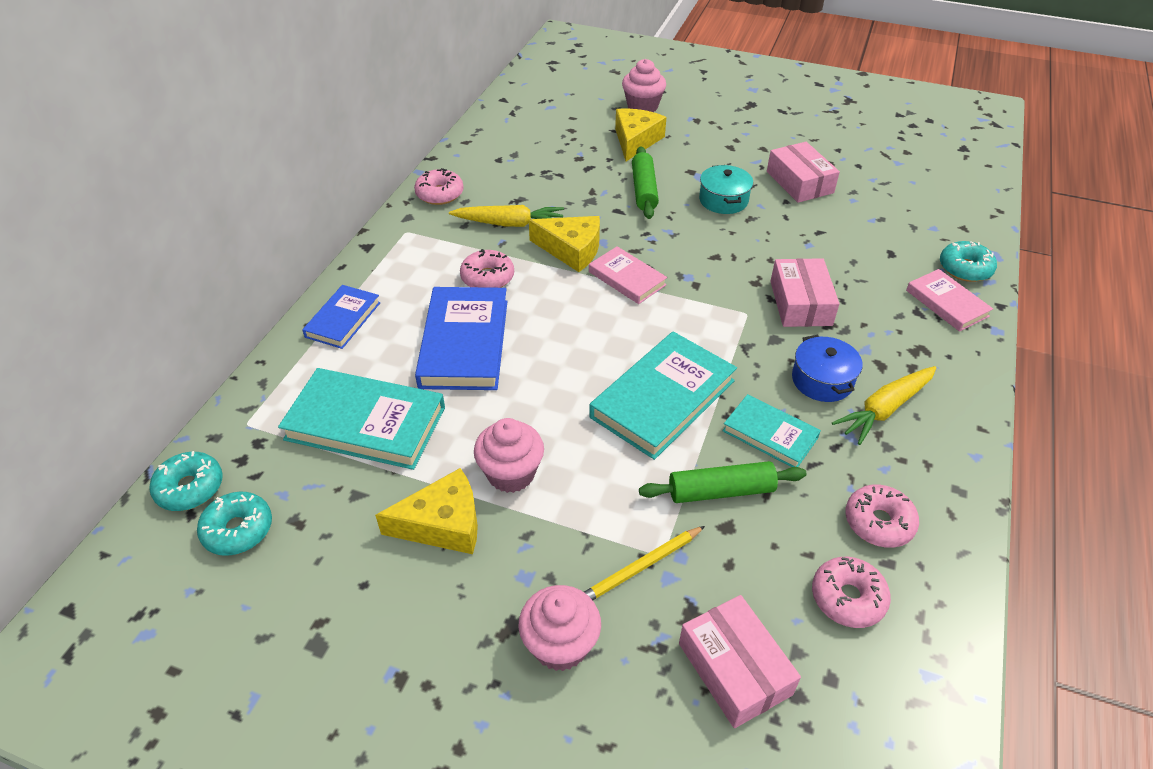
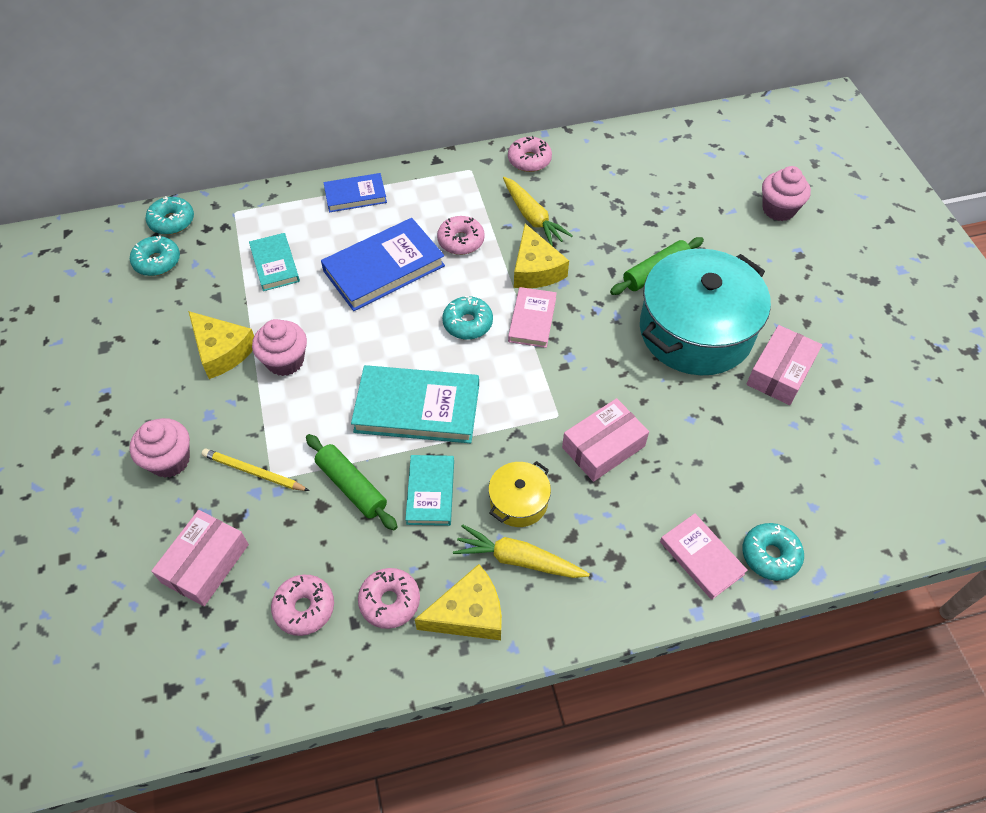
camera: 55 degrees right, 10 degrees up
(365, 423) = (275, 264): turquoise book -> turquoise book, size x0.58
(592, 319) = (467, 323): none -> turquoise donut
(636, 141) = (721, 231): yellow cheese -> yellow cheese (468, 613)
(723, 200) = (695, 331): turquoise pot -> turquoise pot, size x2.22
(822, 380) = (519, 501): blue pot -> yellow pot
(946, 303) = (701, 558): pink book -> pink book turned 60 degrees counterclockwise

